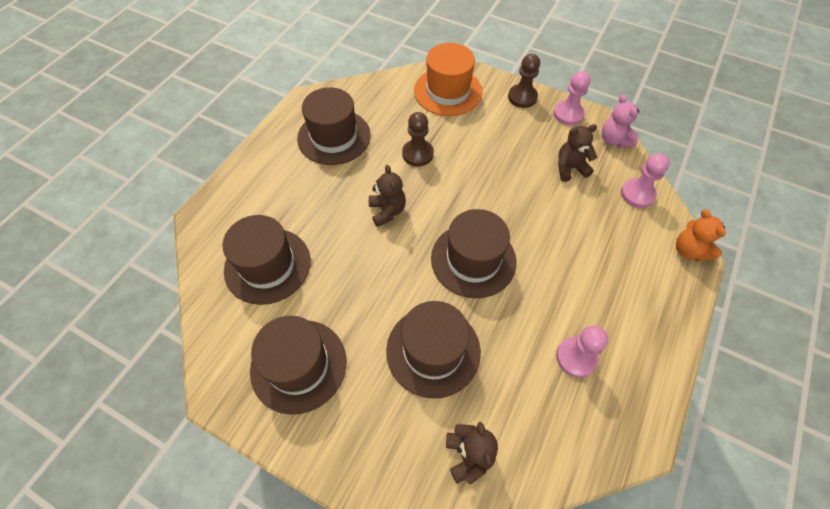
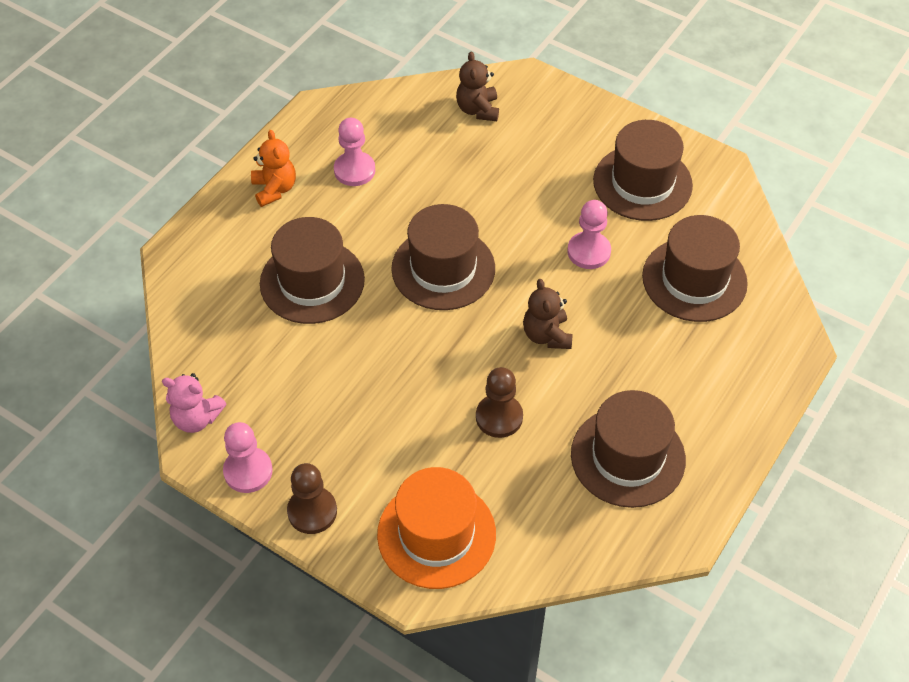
camera: 175 degrees left, 5 degrees down
(433, 351) = (502, 185): brown hat -> brown hat (312, 281)
(570, 168) = (280, 378): brown teddy bear -> none
(614, 140) = (196, 418): pink teddy bear -> pink teddy bear turned 120 degrees clockwise
(637, 194) = (204, 334): pink pawn -> pink pawn (589, 252)
(689, 250) = (177, 260): orange teddy bear -> orange teddy bear (274, 189)

